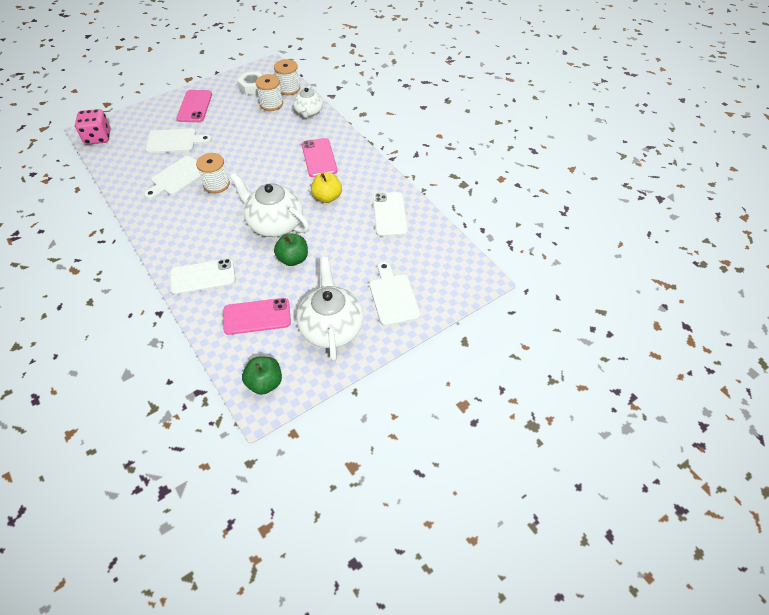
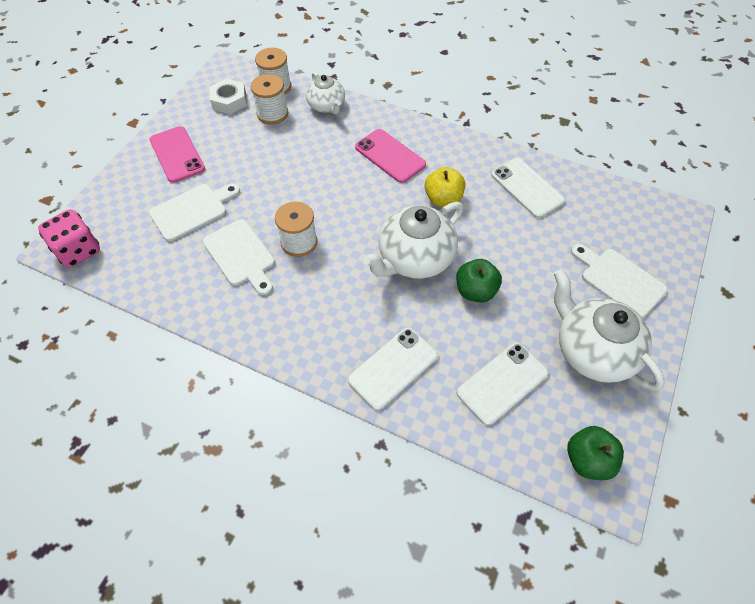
camera: 30 degrees left, 5 degrees up
(178, 177) = (241, 255): white cutting board -> white cutting board turned 45 degrees counterclockwise
(257, 316) = (502, 383): pink phone -> white phone
(274, 224) = (414, 258): white teapot -> white teapot turned 45 degrees counterclockwise

